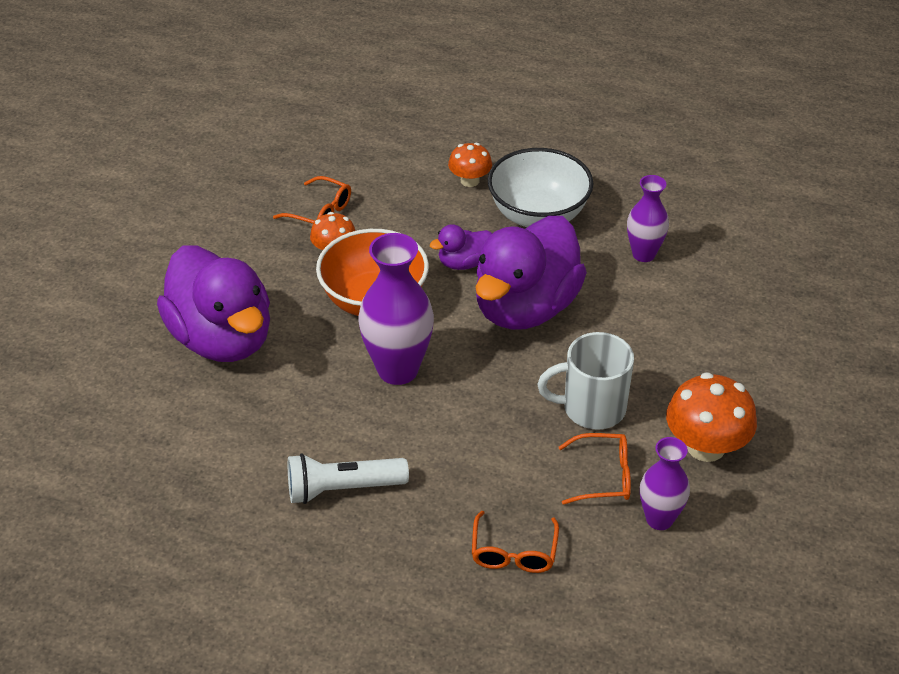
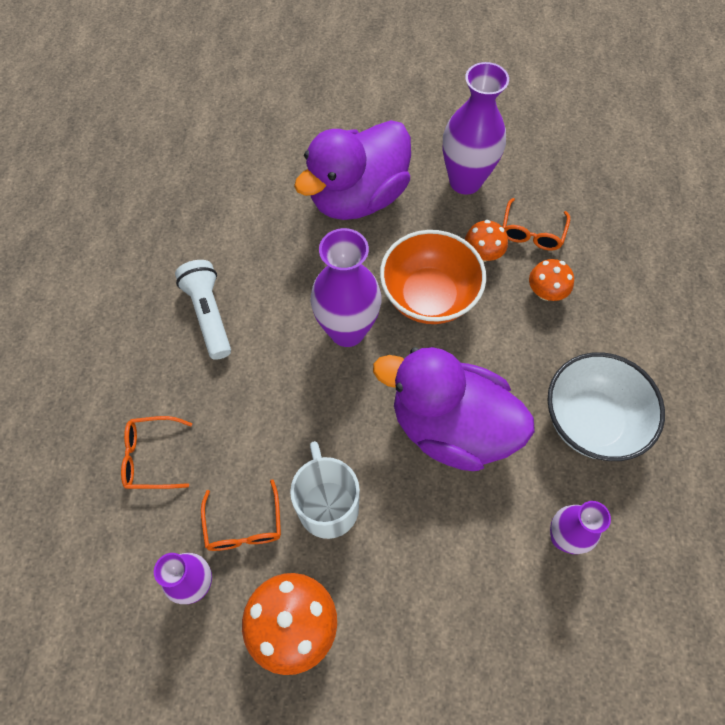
camera: 80 degrees right, 20 degrees up
(235, 249) = (465, 181): none -> purple vase
(464, 263) = (498, 362): purple duck -> none
(470, 180) = (621, 349): orange mushroom -> orange mushroom (546, 292)

